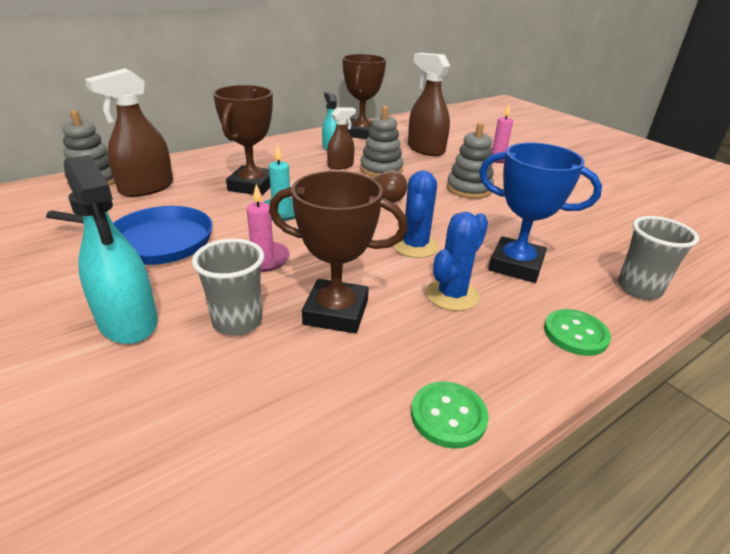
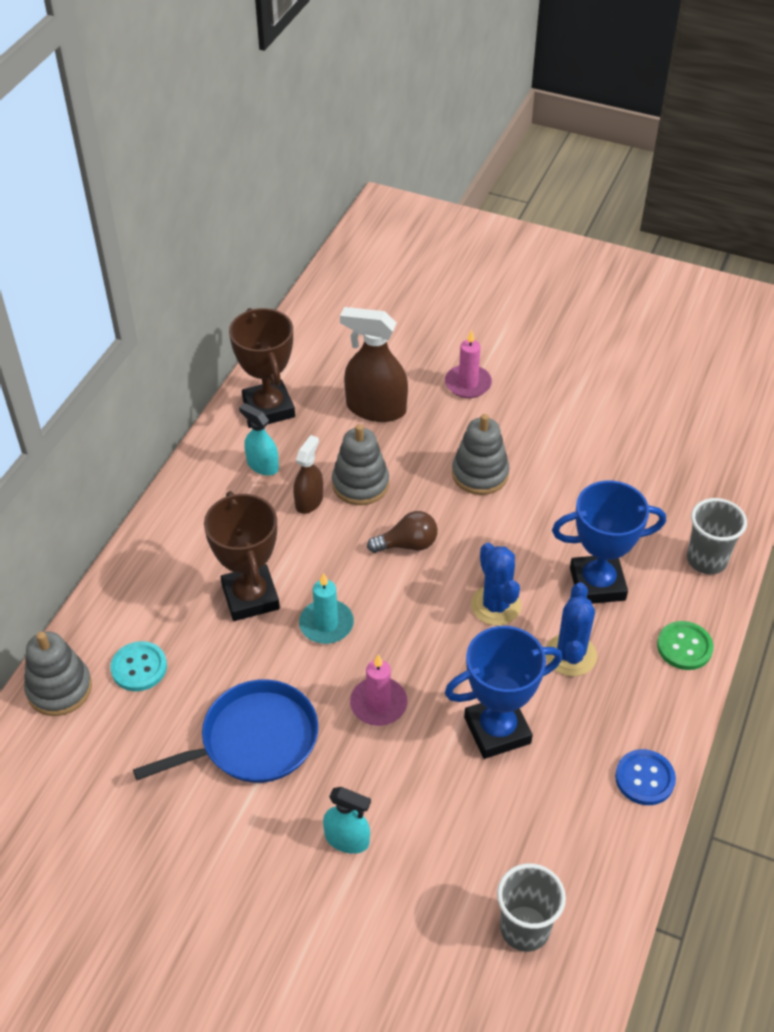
camera: 30 degrees left, 15 degrees up
(128, 321) = (347, 839): turquoise spray bottle -> turquoise spray bottle, size x0.58
(146, 188) = (139, 667): brown spray bottle -> turquoise button
(237, 321) = (431, 786): grey cup -> grey cup (524, 928)
(336, 312) = (497, 730): brown trophy -> blue trophy
(448, 416) = (644, 778): green button -> blue button

